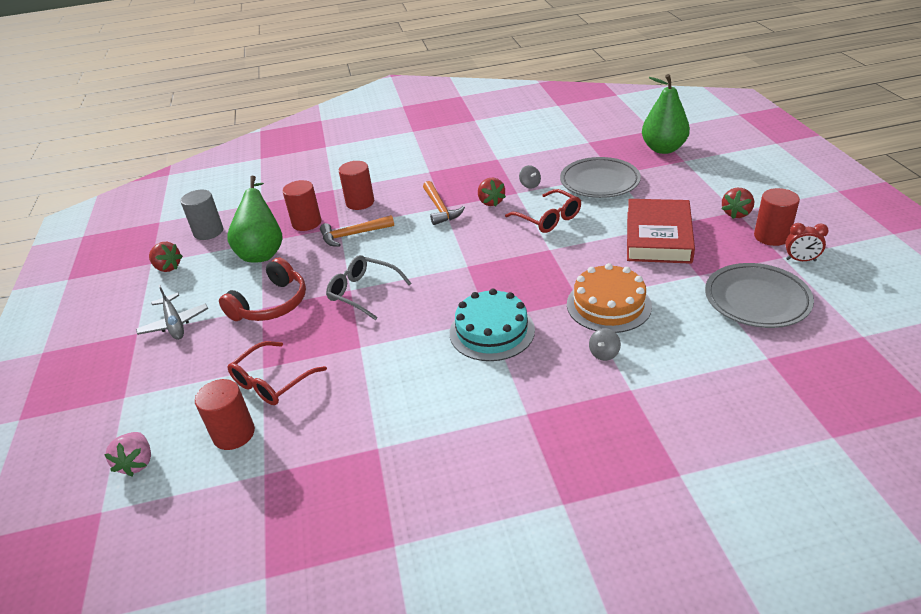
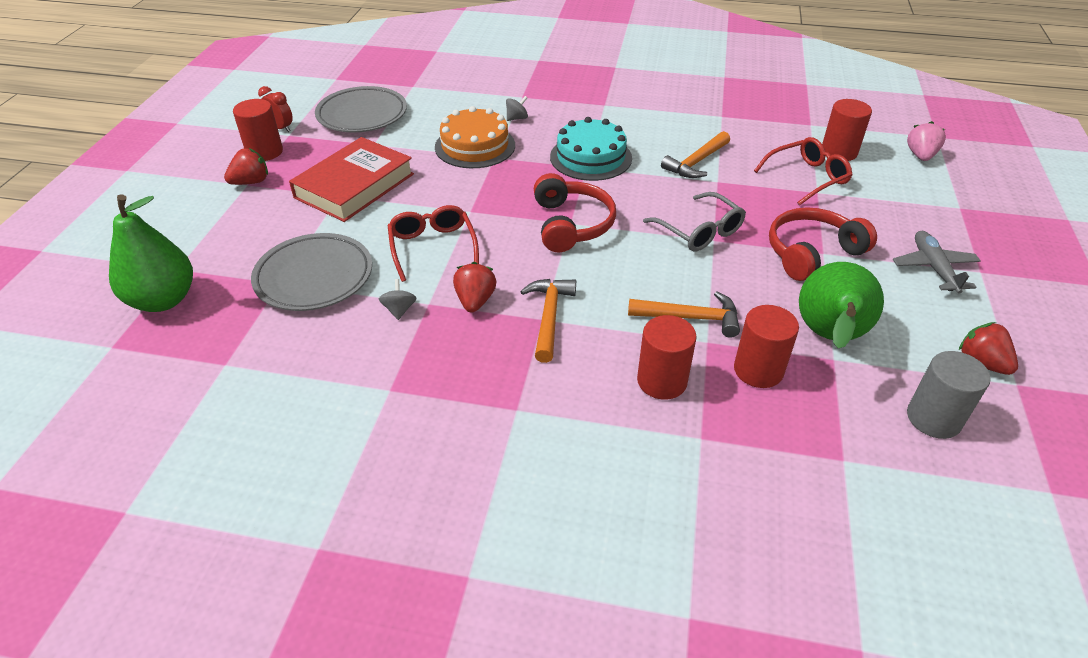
camera: 160 degrees left, 5 degrees up
(387, 362) = (696, 162): none -> orange hammer
(465, 265) = (571, 224): none -> red headphones

